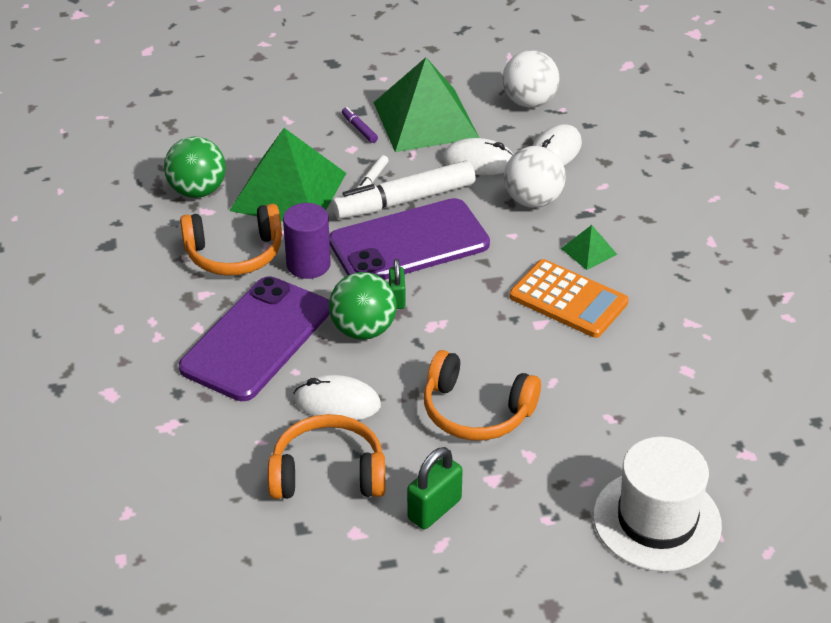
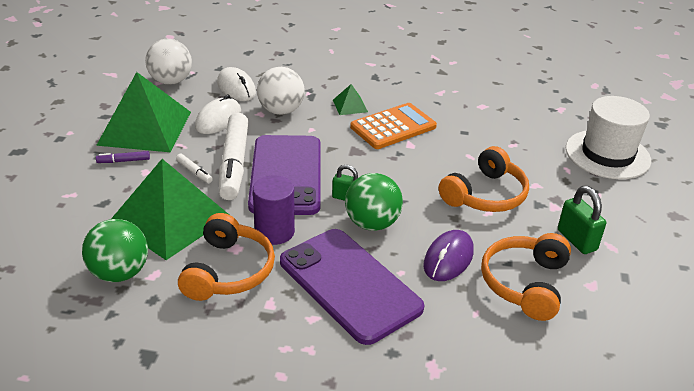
camera: 70 degrees left, 5 degrees down
(337, 403) = (448, 259): white mouse -> purple mouse

